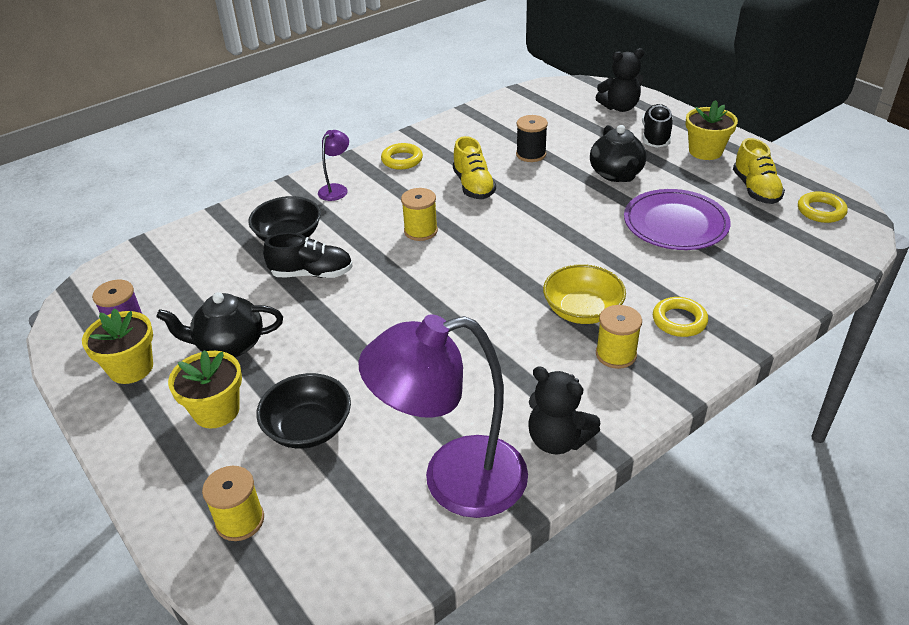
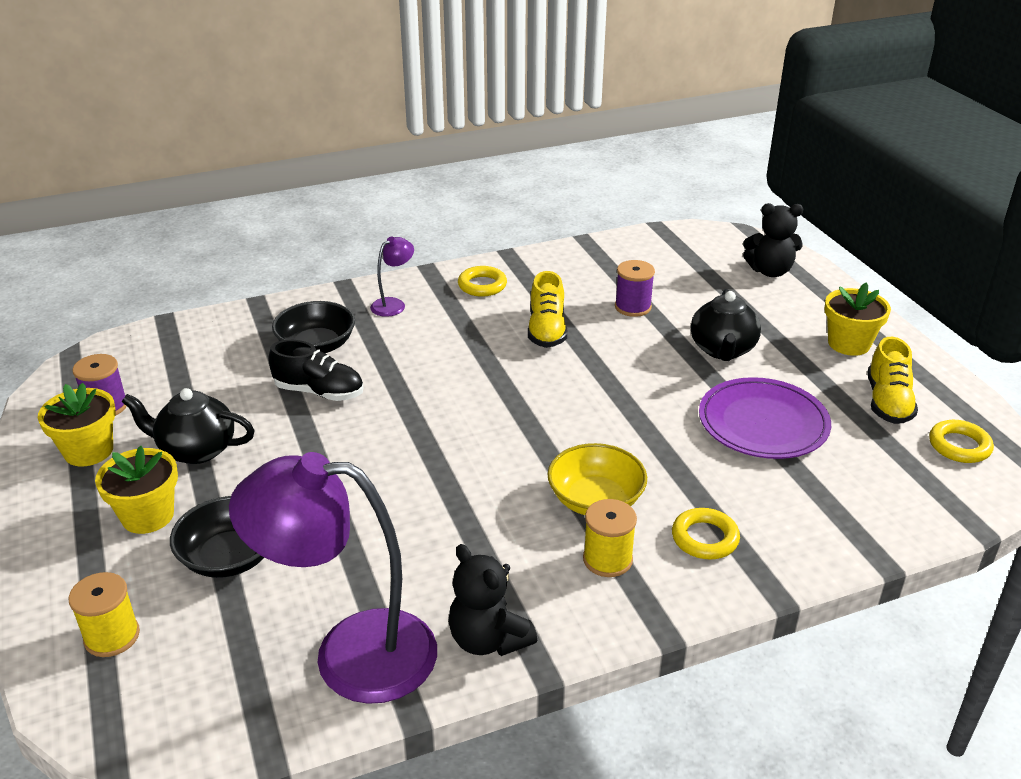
camera: 15 degrees right, 5 degrees down
(421, 231) = (461, 369): yellow spool -> none
(531, 154) = (633, 307): black spool -> purple spool
(656, 136) = (796, 314): black shoe -> none

